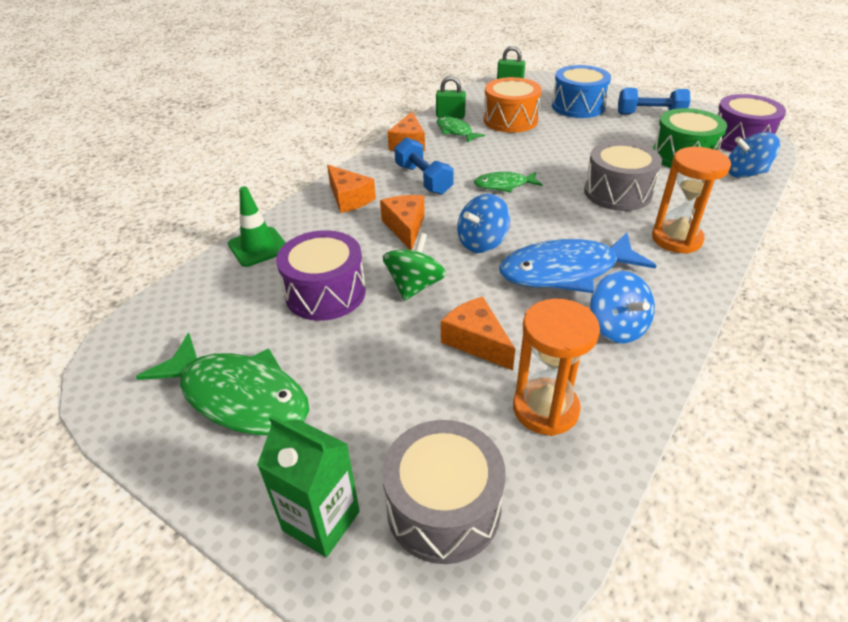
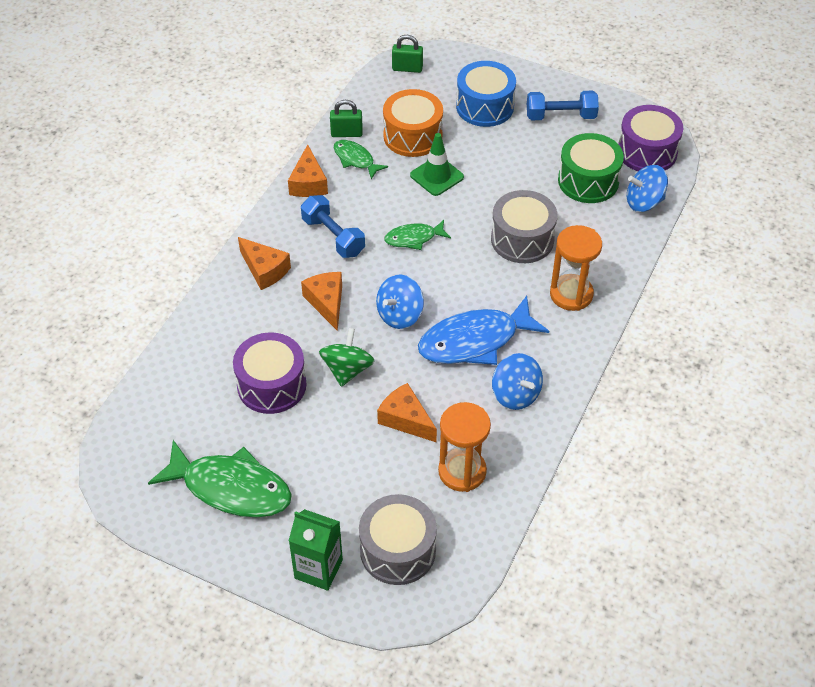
camera: 10 degrees left, 10 degrees up
(258, 247) = (195, 340): green traffic cone -> green traffic cone (437, 176)

